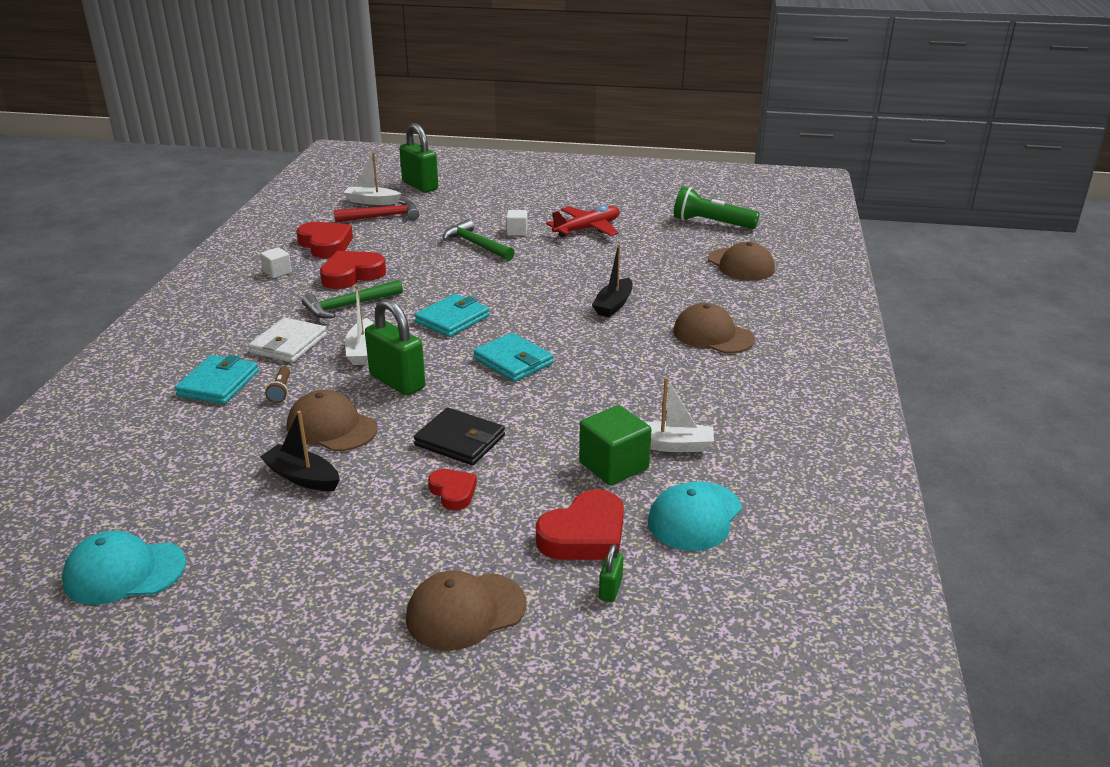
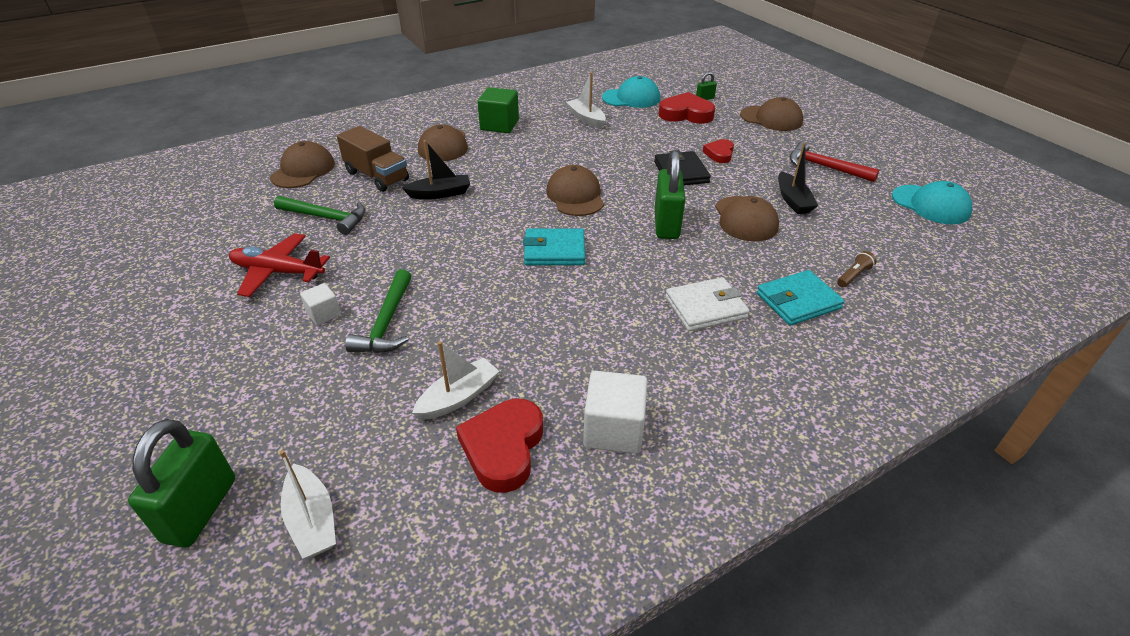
camera: 130 degrees left, 10 degrees up
(277, 272) = (613, 429): white cube -> white cube, size x1.76
(281, 391) = (754, 265): brown flashlight -> brown flashlight (853, 276)
(349, 306) = (607, 320): green hammer -> green hammer (326, 218)
(352, 275) = (550, 364): red heart -> none
(362, 350) = (656, 264): white boat -> white boat (458, 397)
(383, 216) = (365, 460): red hammer -> red hammer (824, 167)
(513, 361) = (575, 196): turquoise wallet -> brown cap
(613, 465) = (627, 126): green cube -> green cube (499, 125)
(686, 289) = (377, 176): none -> brown truck
(711, 223) = (206, 211): green flashlight -> none

